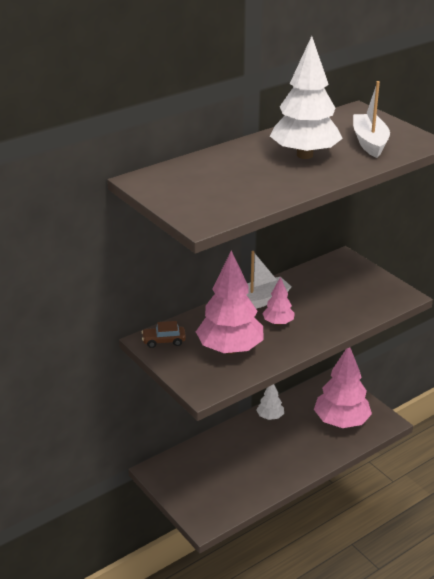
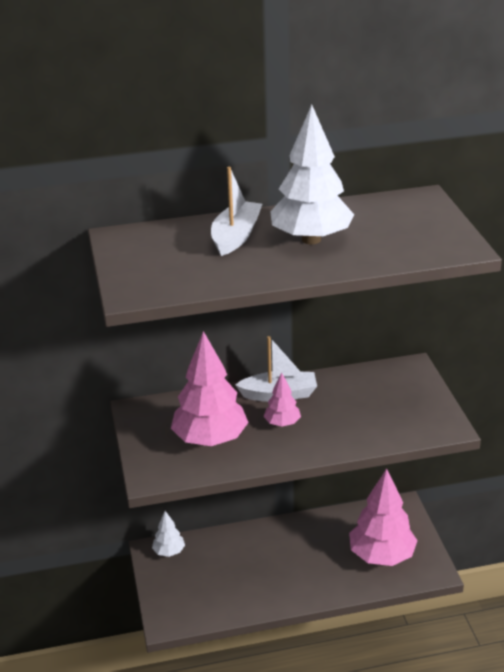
camera: 25 degrees right, 0 degrees up
(164, 341) = (151, 414): brown car -> none
(270, 416) = (306, 527): white tree -> white tree (169, 551)
(369, 142) = (399, 238): white boat -> white boat (236, 236)

